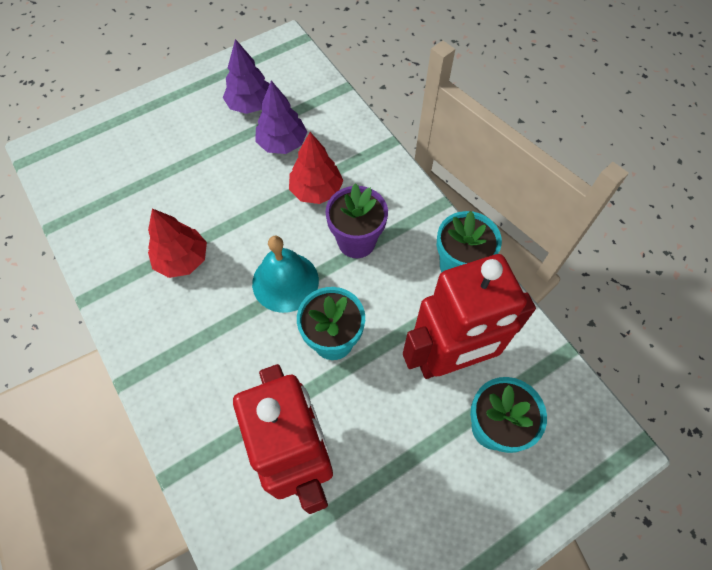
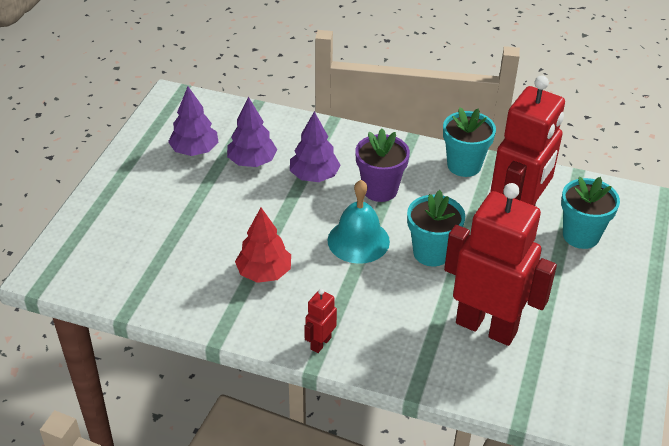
camera: 40 degrees left, 20 degrees down
(153, 362) = (320, 343): none -> red robot
(316, 190) = (314, 176): red tree -> purple tree

